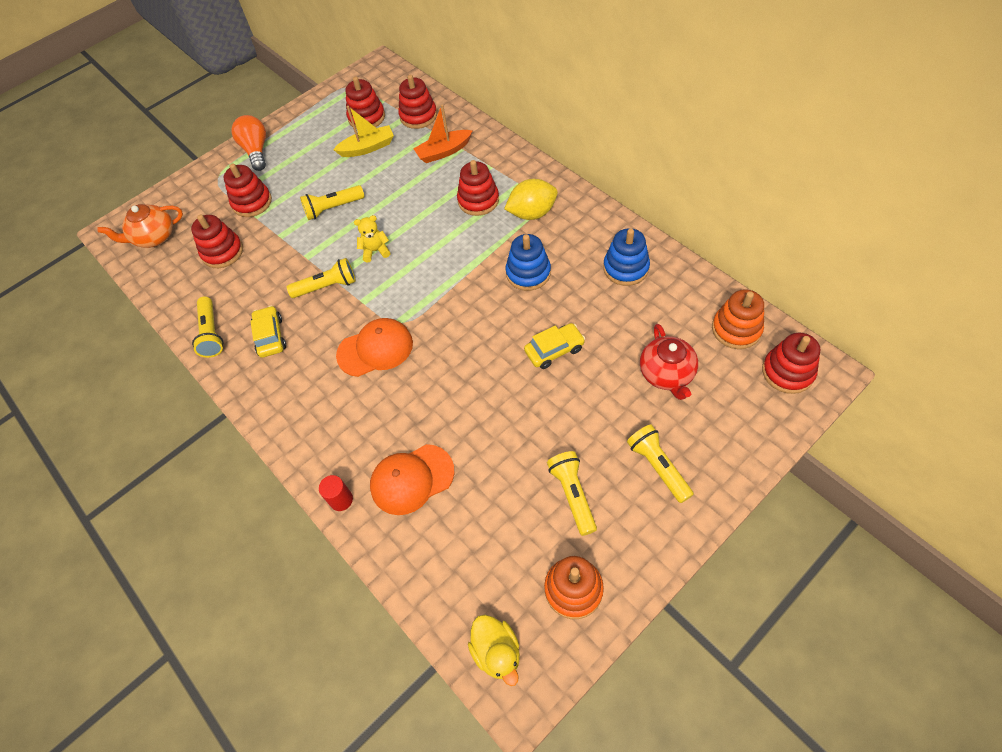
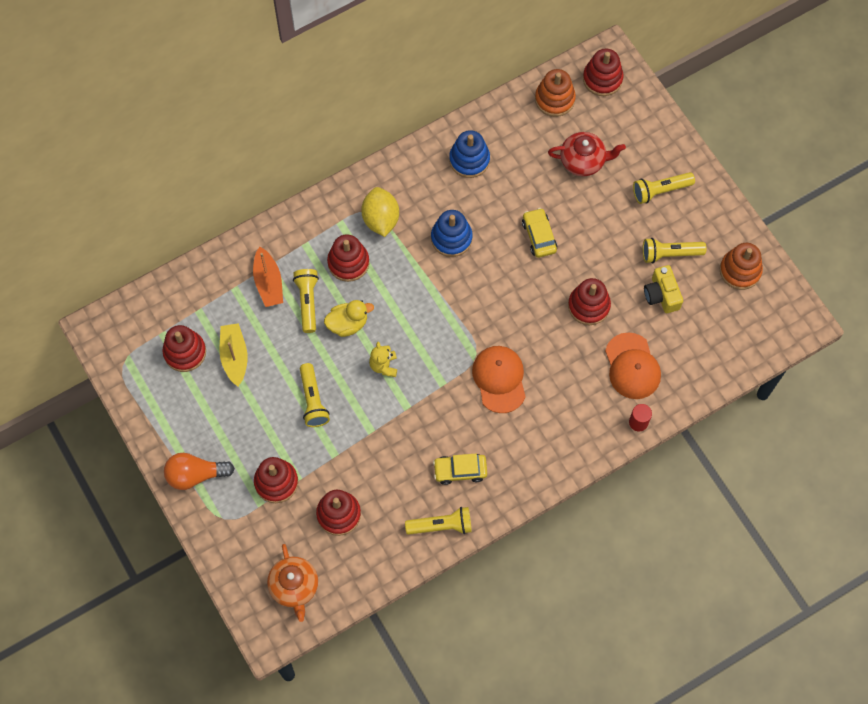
camera: 85 degrees left, 10 degrees up
(327, 286) = (415, 415): yellow flashlight -> yellow flashlight (308, 302)
(418, 116) = (203, 299): red stacking toy -> red stacking toy (588, 306)
(497, 652) = (773, 329): yellow duck -> yellow duck (347, 324)
(513, 495) = (661, 295): none -> yellow camera

